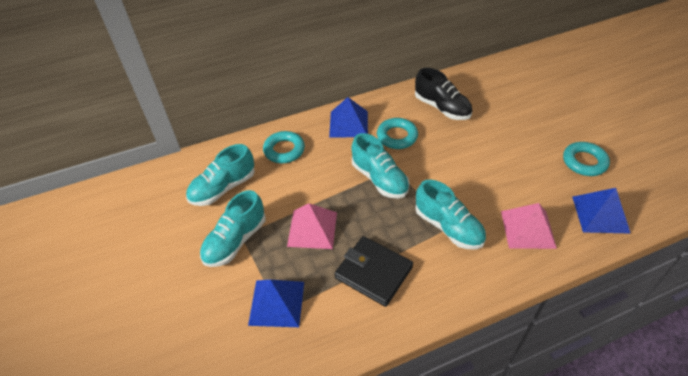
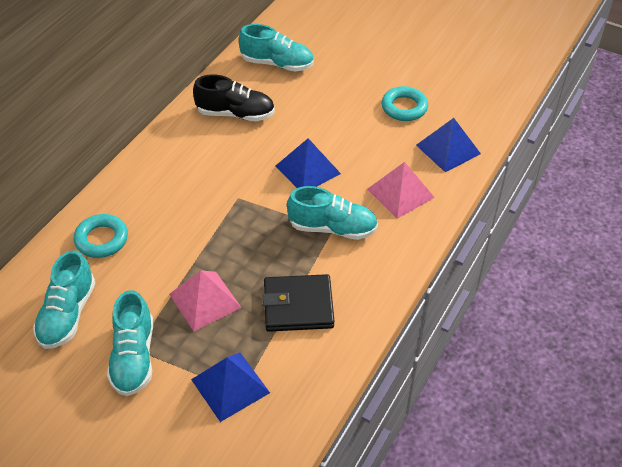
camera: 40 degrees left, 0 degrees up
(348, 124) = (150, 176): blue pyramid -> blue pyramid (307, 169)
(379, 179) = (231, 217): turquoise shoe -> turquoise shoe (277, 64)
(397, 136) = (213, 165): turquoise ring -> none

